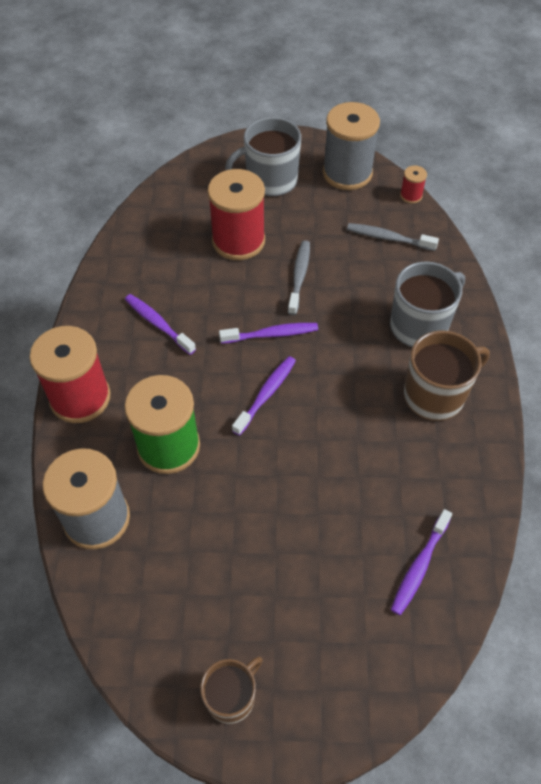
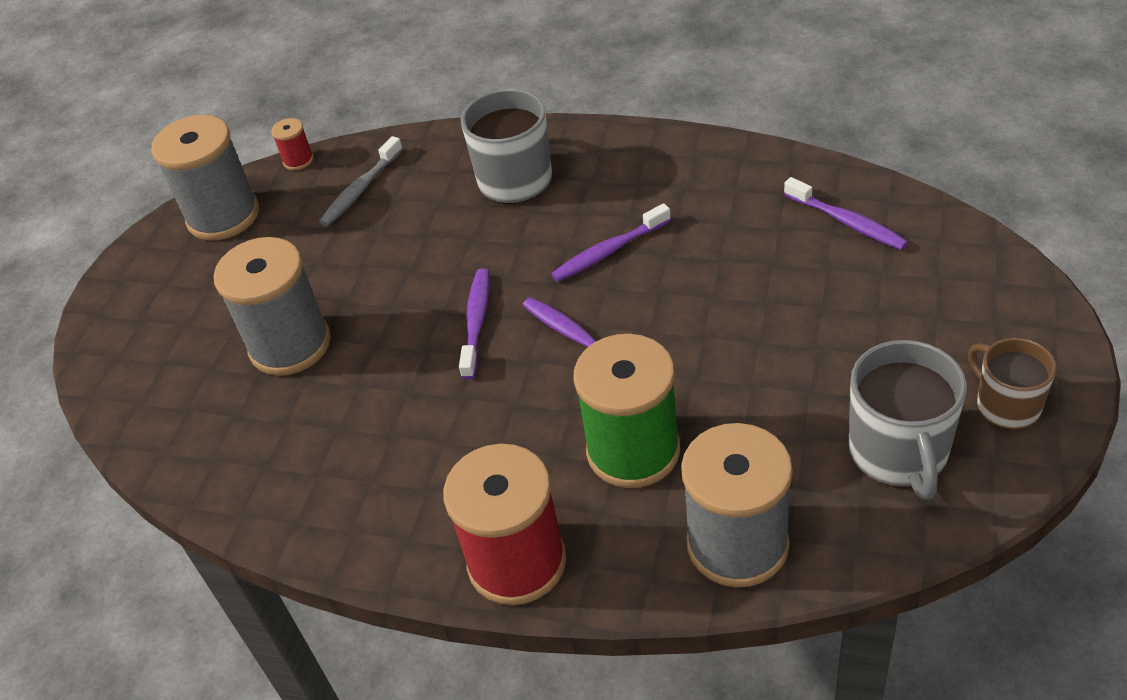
camera: 70 degrees left, 10 degrees down
(158, 324) = (408, 453): purple toothbrush -> purple toothbrush (608, 251)
(238, 241) = (290, 345): red spool -> grey spool
(270, 181) = (190, 299): grey mug -> grey mug (899, 453)
(299, 276) = (387, 284): grey toothbrush -> none
(435, 395) = (621, 179): brown mug -> none

